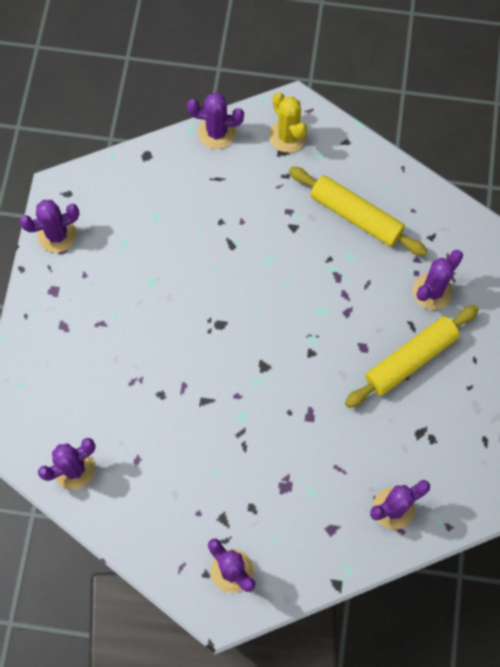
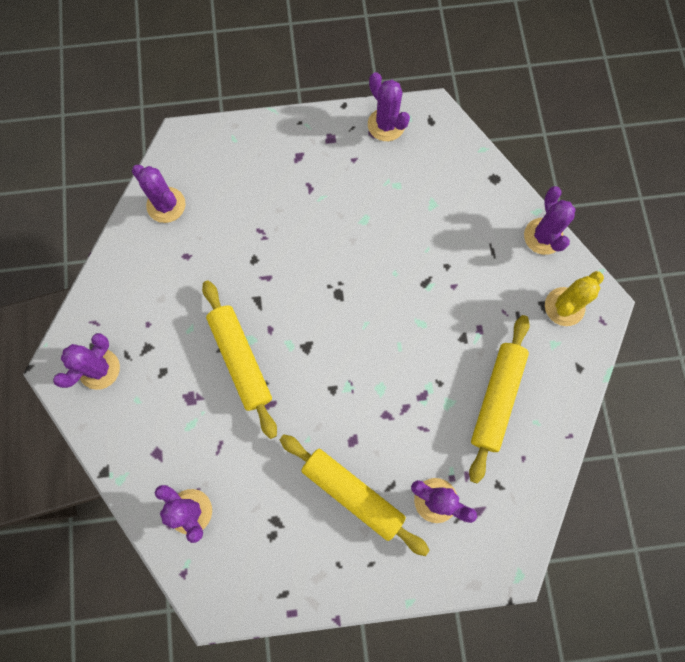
camera: 75 degrees right, 5 degrees up
(260, 430) = (241, 360): none -> yellow rolling pin

